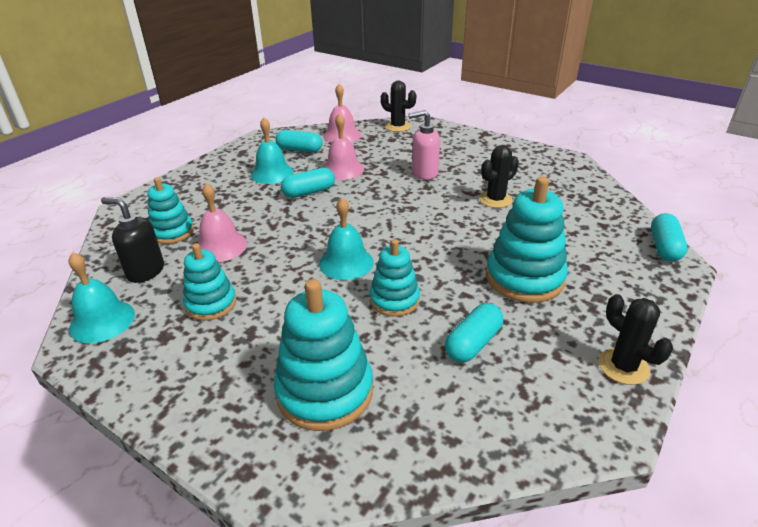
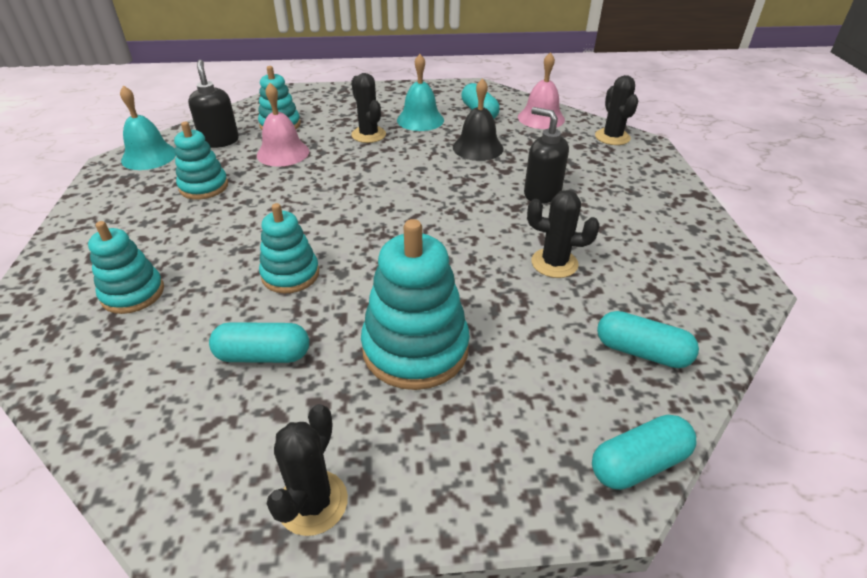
camera: 50 degrees right, 5 degrees up
(258, 200) = (368, 135): none -> black cactus
(309, 192) = (414, 150): turquoise capsule -> turquoise capsule (641, 352)
(325, 391) = (133, 293): turquoise stacking toy -> turquoise stacking toy, size x0.62
(342, 169) = (478, 148): pink bell -> black bell
(346, 263) = (322, 221): turquoise bell -> none
(424, 173) = (541, 193): pink soap dispenser -> black soap dispenser

